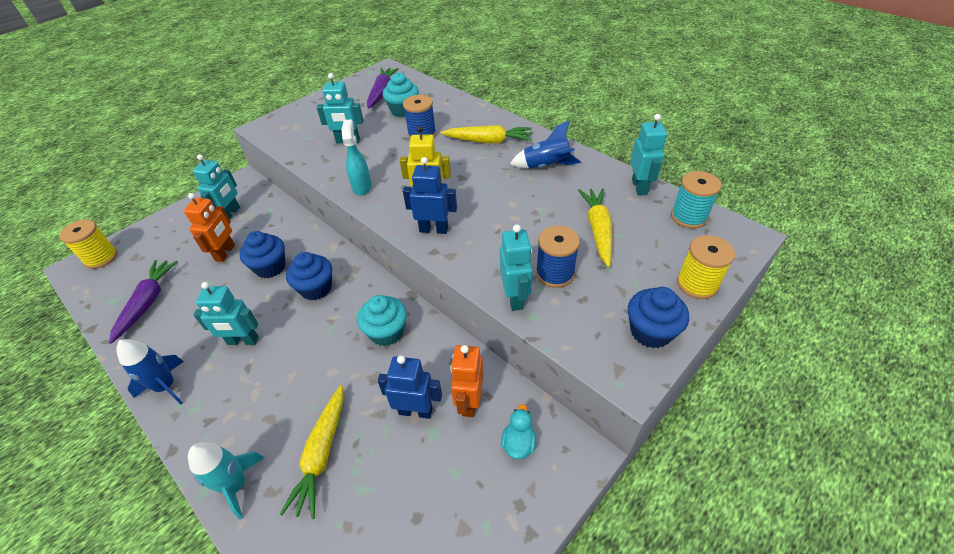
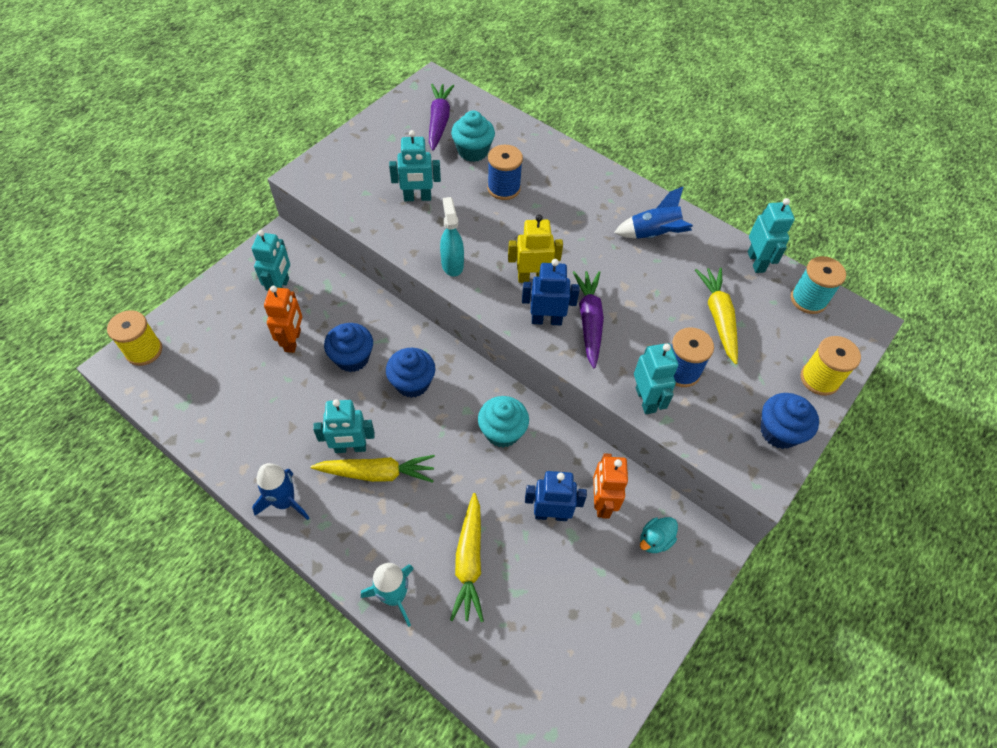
camera: 10 degrees left, 10 degrees up
(148, 302) = (225, 406): purple carrot -> purple carrot (589, 321)
(488, 141) = (583, 198): yellow carrot -> yellow carrot (377, 473)
(518, 443) = (655, 540): turquoise duck -> turquoise duck turned 135 degrees counterclockwise

